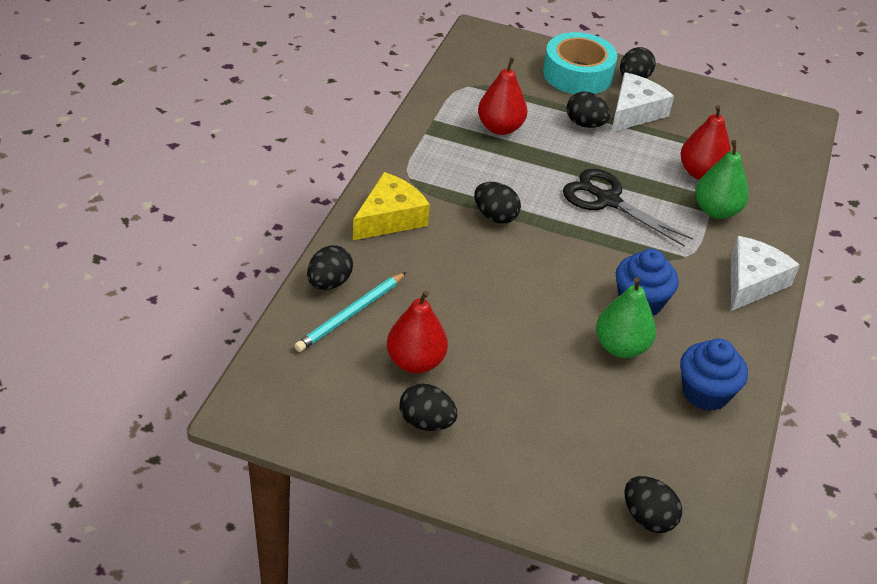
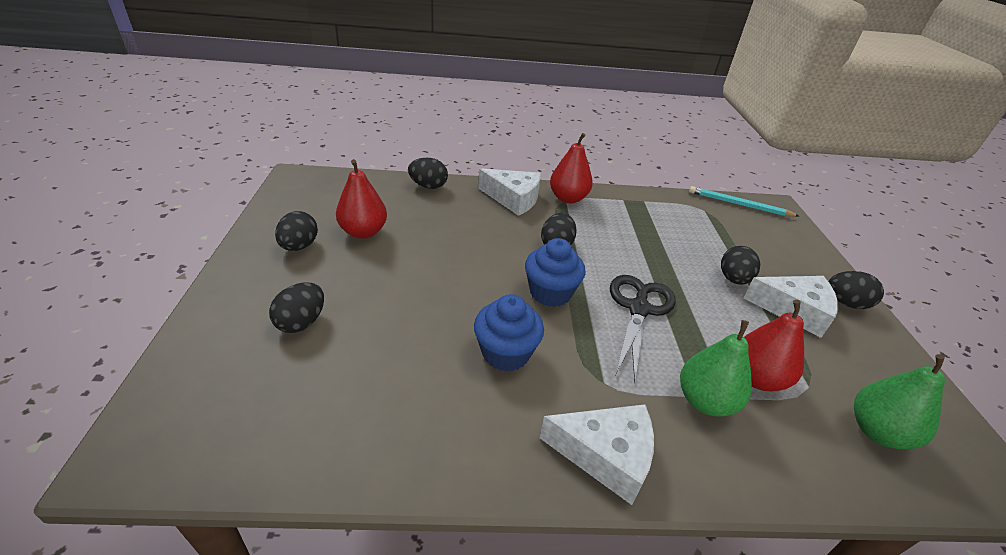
camera: 70 degrees right, 5 degrees down
(351, 314) = (401, 199): turquoise pencil -> turquoise pencil (739, 204)
(390, 218) = (513, 199): yellow cheese -> white cheese
(500, 128) = (670, 232): red pear -> red pear (568, 198)
(577, 74) = (800, 265): turquoise tape -> none
(621, 347) = (432, 347): green pear -> green pear (877, 432)
(648, 518) = (191, 400): black egg -> black egg (301, 322)
(705, 393) = (389, 429): blue cupcake -> blue cupcake (550, 293)

